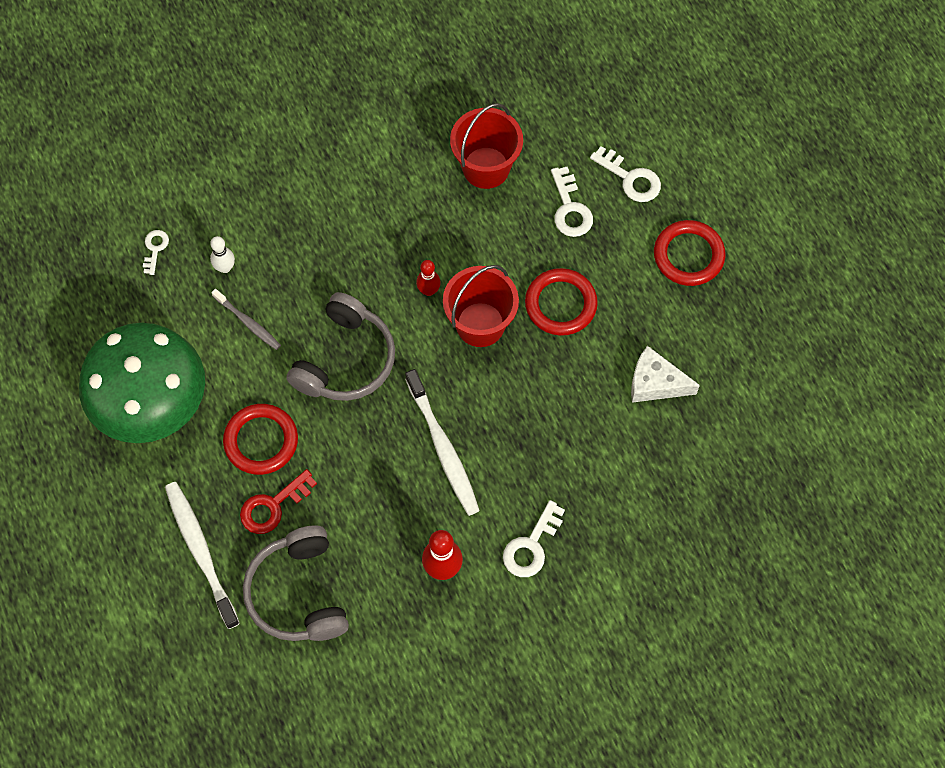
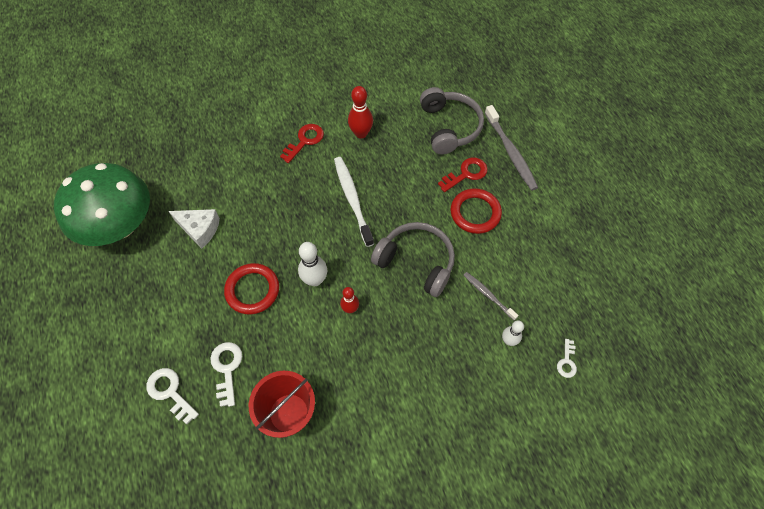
camera: 175 degrees left, 5 degrees down
(151, 403) = (553, 243): green mushroom -> green mushroom (120, 225)
(200, 551) = (510, 152): white toothbrush -> grey toothbrush
(345, 359) = (416, 262): grey headphones -> grey headphones turned 90 degrees clockwise
(480, 324) = (315, 280): red bucket -> white bowling pin
(531, 546) = (305, 141): white key -> red key
(688, 255) = (145, 320): red ring -> none

